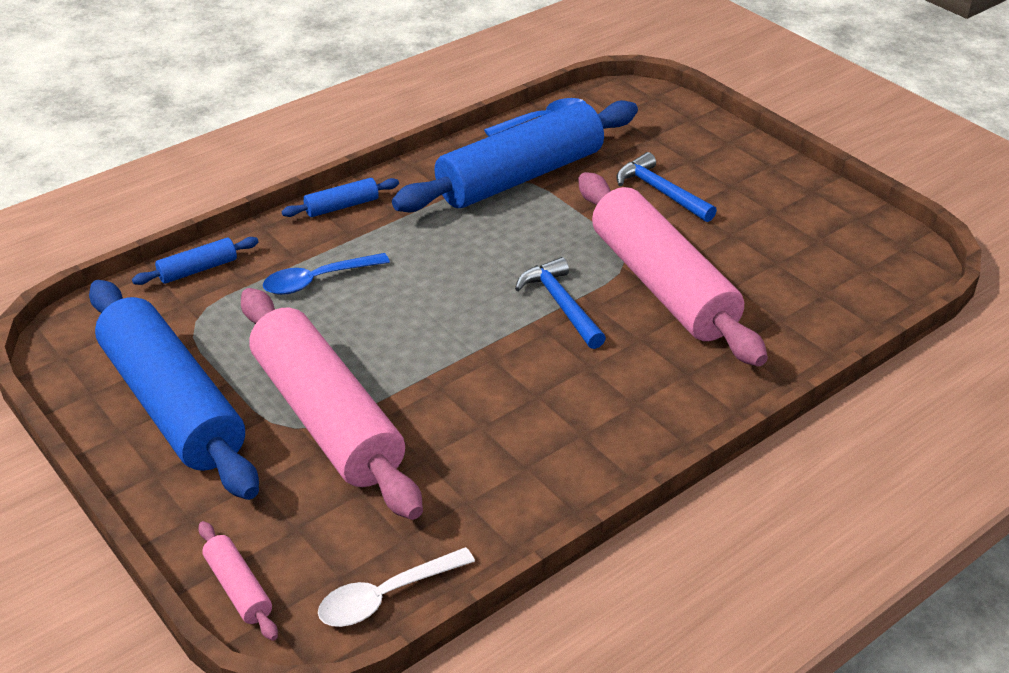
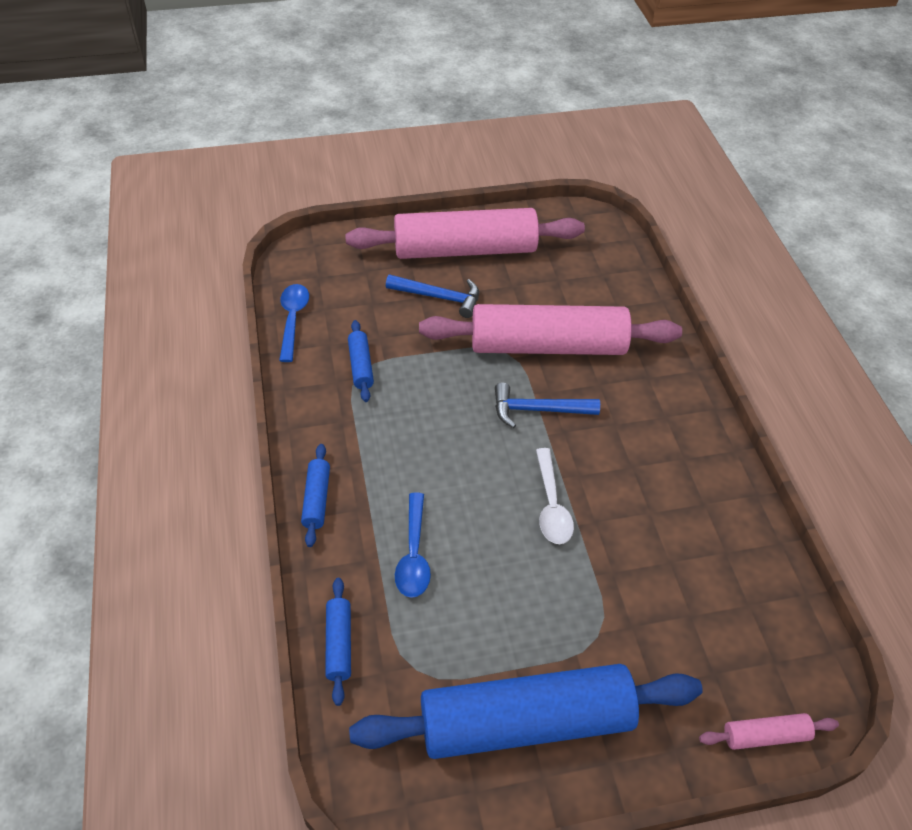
camera: 65 degrees left, 10 degrees up
(327, 417) = (596, 608): pink rolling pin -> pink rolling pin (465, 249)
(386, 596) = (802, 637): white spoon -> white spoon (551, 505)
(520, 177) = (361, 366): blue rolling pin -> blue rolling pin, size x0.41
(661, 192) = (439, 297): blue hammer -> blue hammer turned 150 degrees counterclockwise

